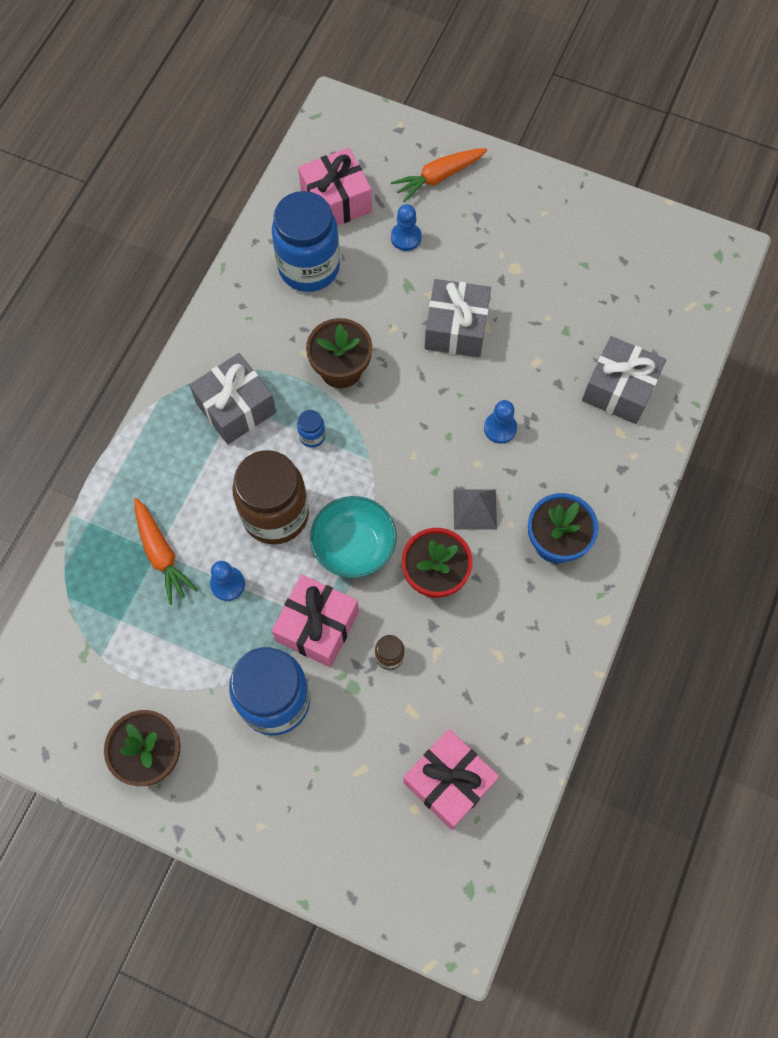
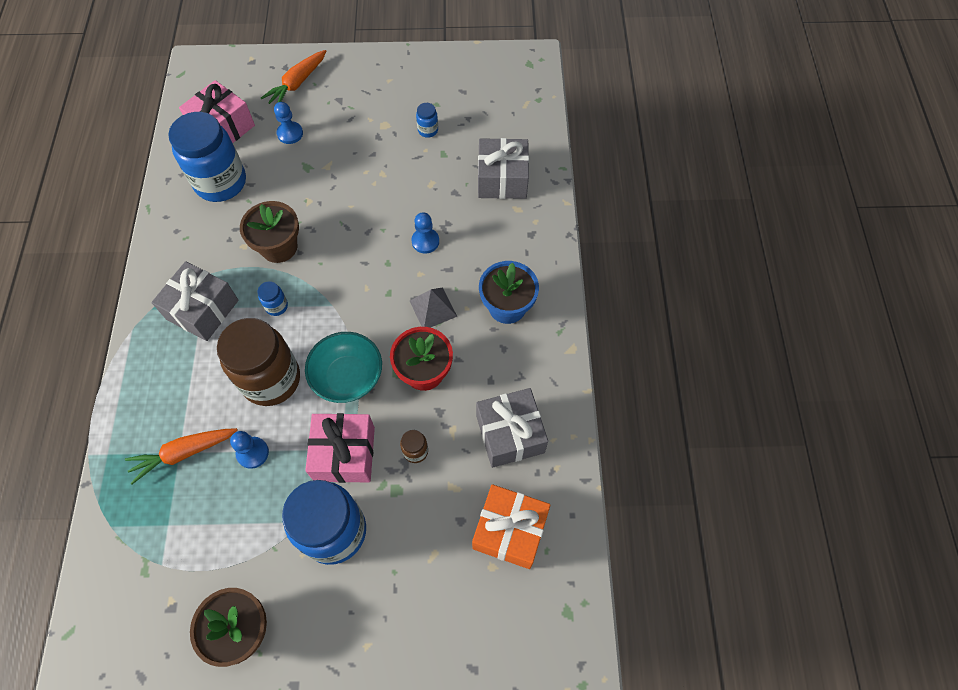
camera: 25 degrees left, 5 degrees down
(161, 554) = (183, 453): orange carrot -> orange carrot turned 120 degrees clockwise
(449, 782) = (510, 530): pink gift -> orange gift
(456, 328) = (358, 183): grey gift -> grey gift (510, 434)
(561, 294) = (428, 130): none -> blue jar

